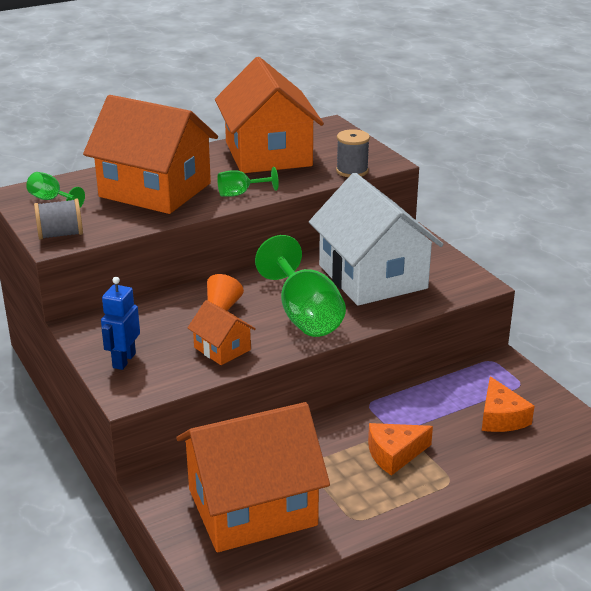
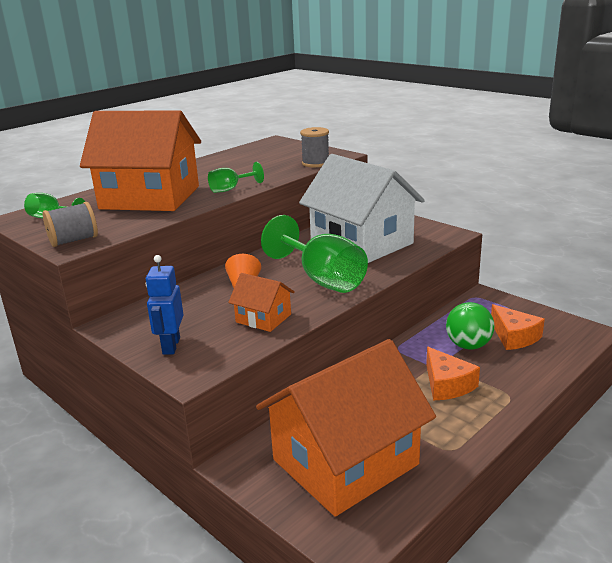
camera: 15 degrees left, 5 degrees down
(268, 154) = (237, 163): orange house -> none
(394, 454) = (447, 384): orange cheese -> orange cheese turned 75 degrees counterclockwise
(445, 417) = (468, 345): none -> green ball

